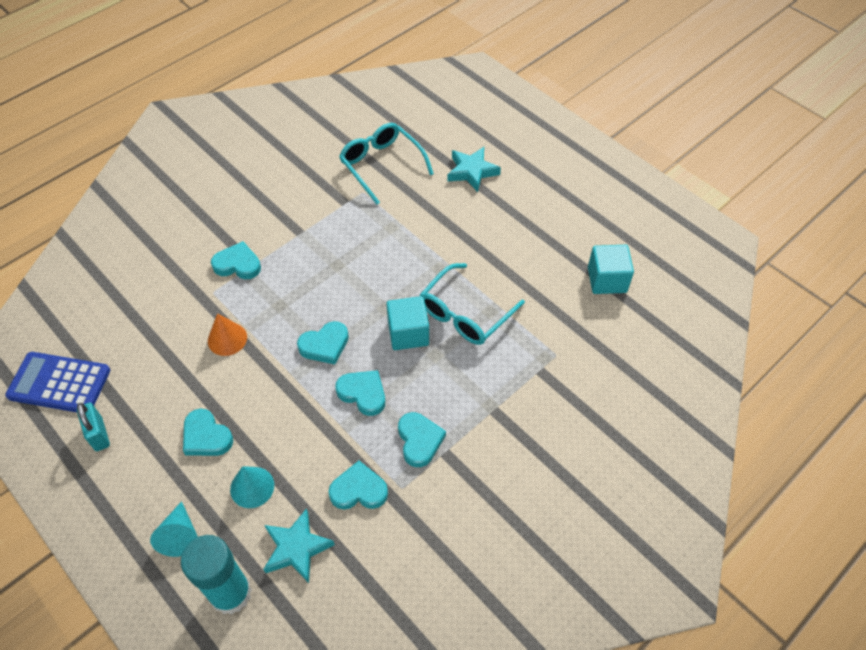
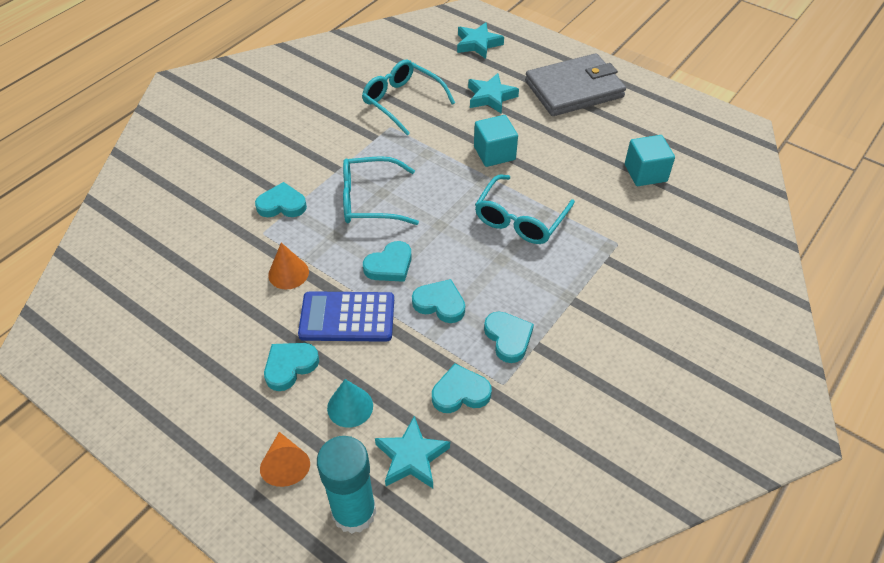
camera: 10 degrees left, 5 degrees down
(59, 383) = (120, 339): blue calculator -> blue calculator (347, 317)
(99, 434) = (174, 381): turquoise padlock -> none
(180, 535) = (286, 465): turquoise cone -> orange cone
(206, 436) = (290, 366): turquoise heart -> turquoise heart turned 105 degrees clockwise
(323, 272) = (370, 200): none -> turquoise glasses
(408, 333) = (469, 244): turquoise cube -> turquoise cube (494, 153)
(475, 108) = (478, 44): none -> turquoise star
(560, 173) = (574, 89): none -> grey wallet

